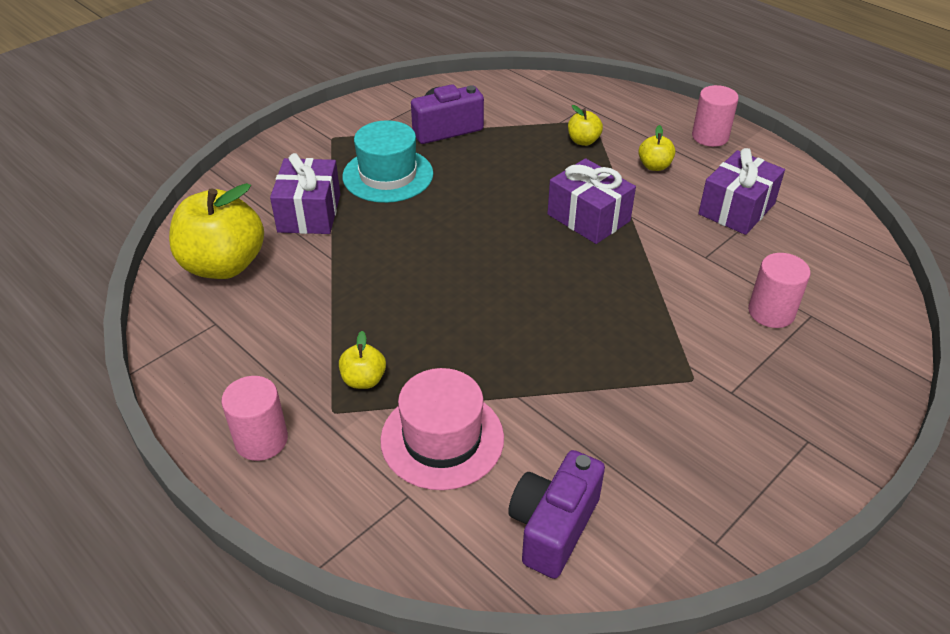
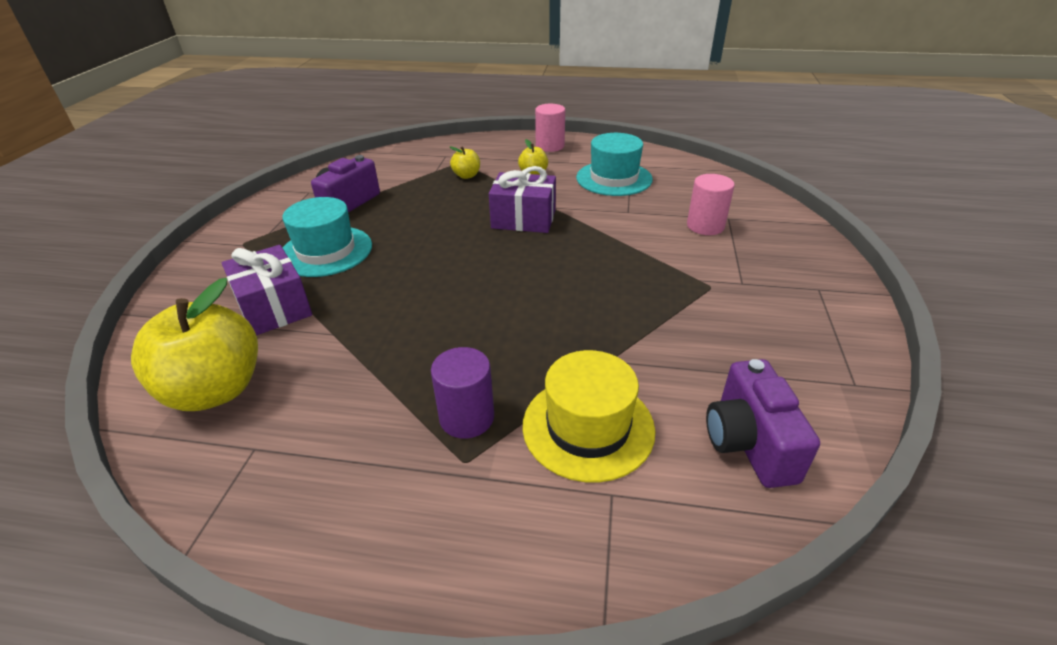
camera: 35 degrees left, 5 degrees down
(261, 440) = (416, 533): pink cylinder -> none
(364, 380) = (467, 417): yellow apple -> purple cylinder
(442, 439) = (588, 427): pink hat -> yellow hat
(736, 209) = (614, 178): purple gift -> turquoise hat

